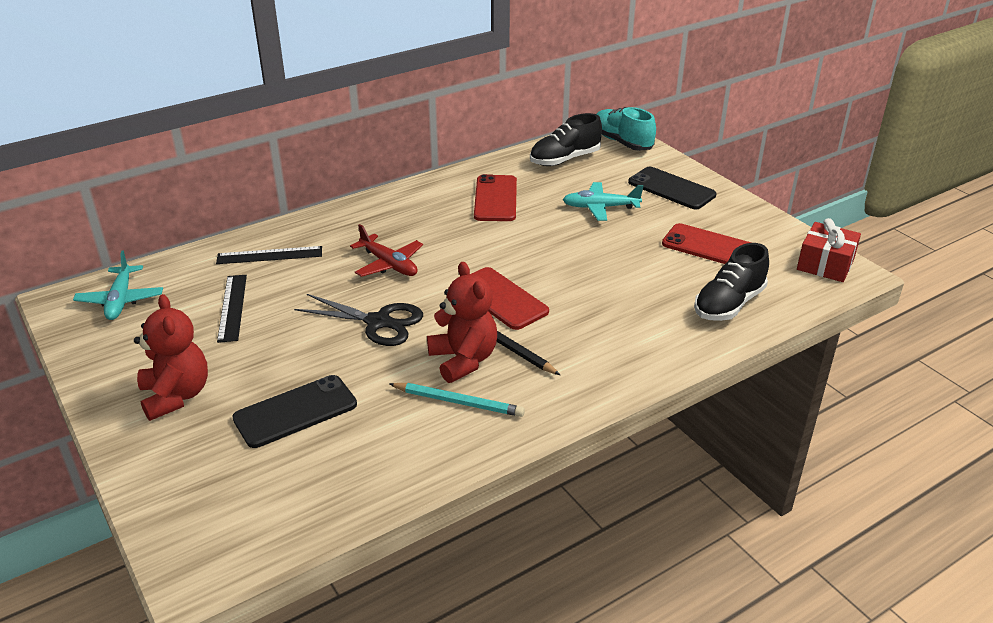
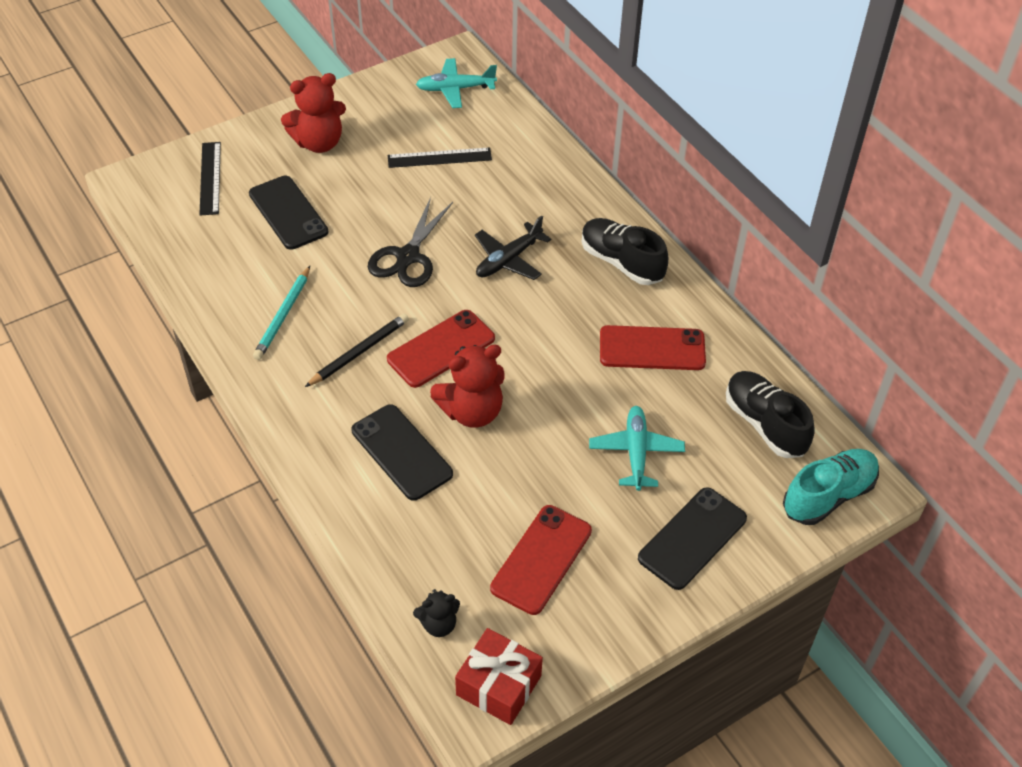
camera: 90 degrees right, 15 degrees up
(269, 255) = (527, 172): black ruler -> black ruler (210, 178)
(389, 264) = (508, 260): red plane -> black plane
(463, 360) = (342, 319): red teddy bear -> red teddy bear (472, 411)
(624, 316) = (402, 452): none -> black phone
(729, 304) = (416, 556): black shoe -> black shoe (621, 262)
(787, 292) = (438, 624): none -> black teddy bear

